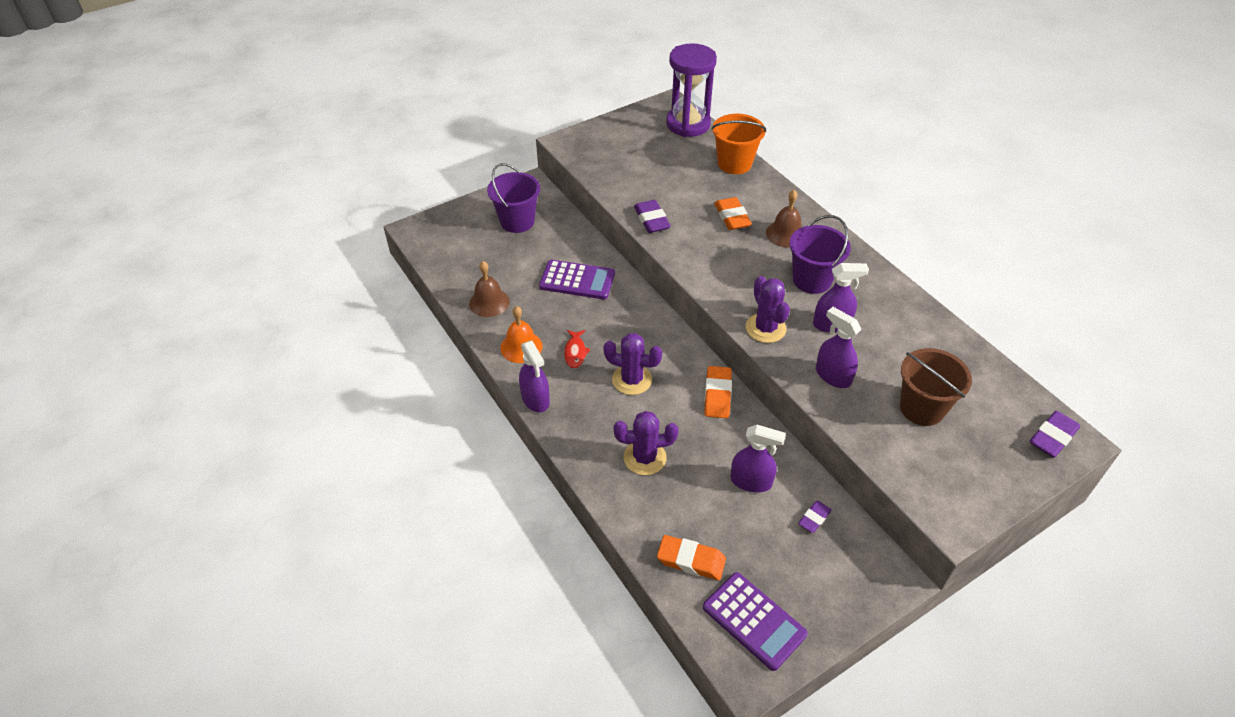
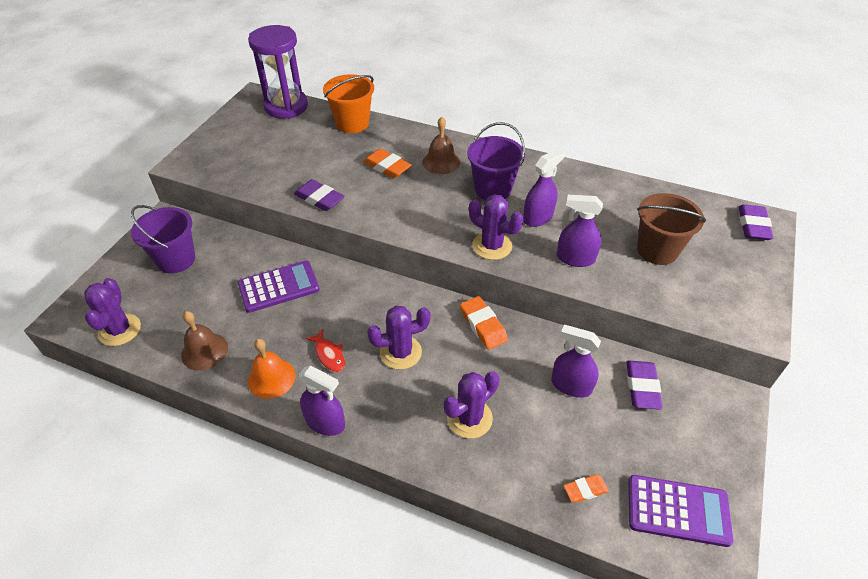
camera: 35 degrees left, 0 degrees up
(443, 257) = (120, 330): none -> purple cactus
(691, 560) = (585, 490): orange eraser -> orange eraser, size x0.63
(751, 481) = (571, 385): purple spray bottle -> purple spray bottle turned 135 degrees counterclockwise
(814, 518) = (642, 387): purple eraser -> purple eraser, size x1.59

